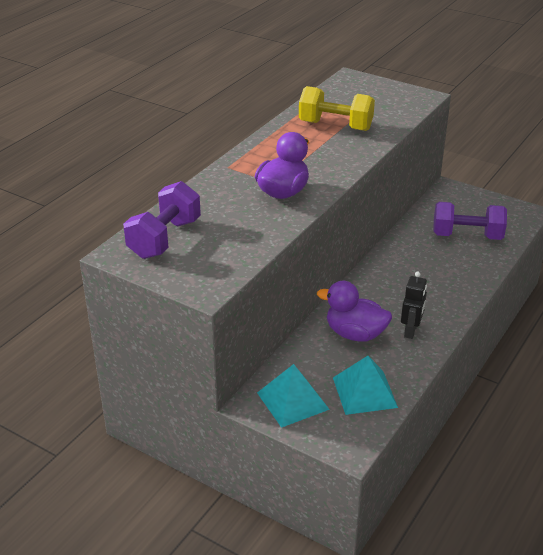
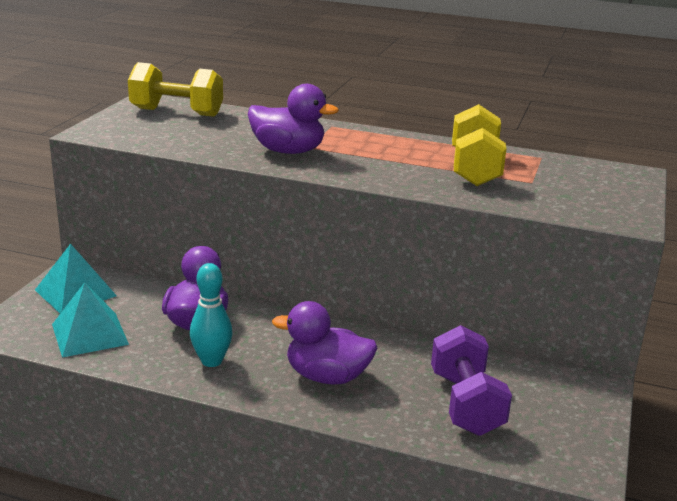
camera: 75 degrees right, 10 degrees down
(164, 238) = (177, 112): purple dumbbell -> yellow dumbbell
(411, 331) = (211, 361): black robot -> turquoise bowling pin
(434, 283) = (327, 377): none -> purple duck

